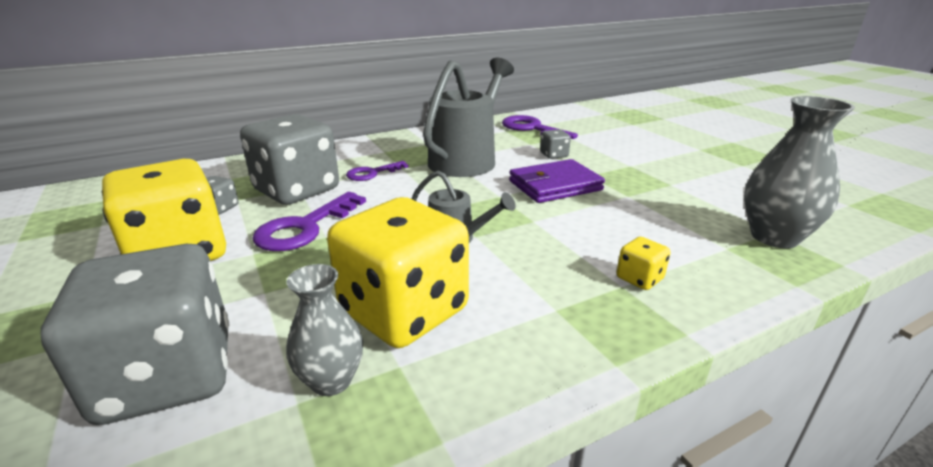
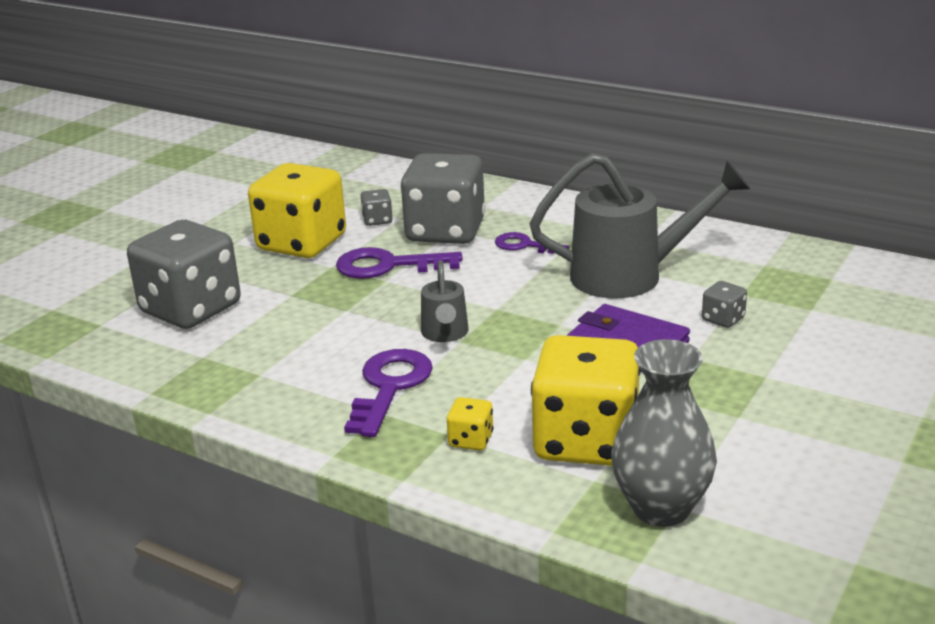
camera: 60 degrees right, 0 degrees up
(331, 381) = (227, 358): grey vase -> none
(404, 311) = (317, 353): yellow dice -> yellow dice (586, 441)
(531, 128) = (801, 277): purple key -> purple key (390, 387)

